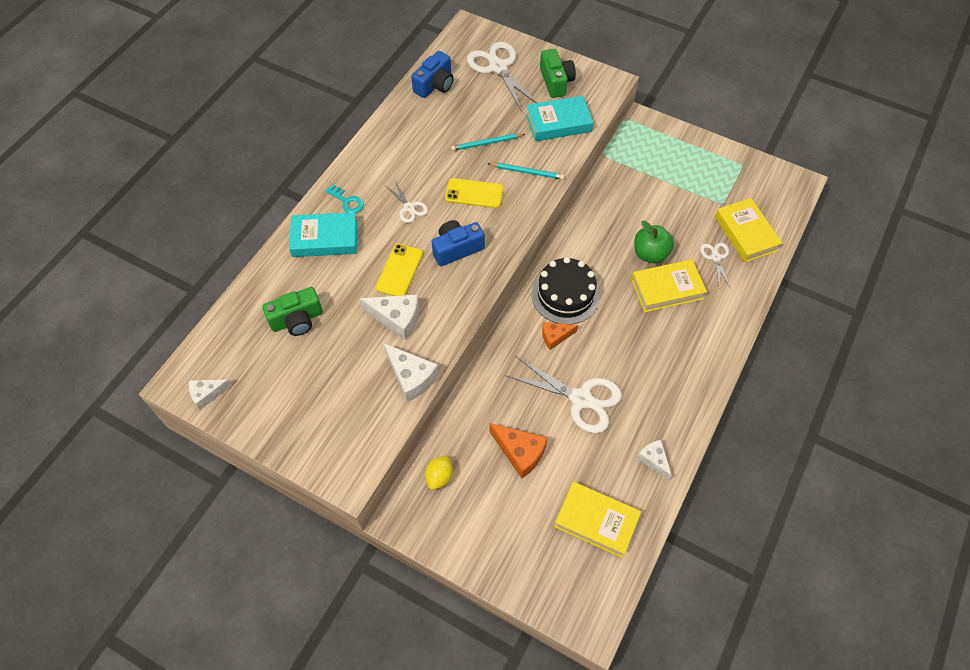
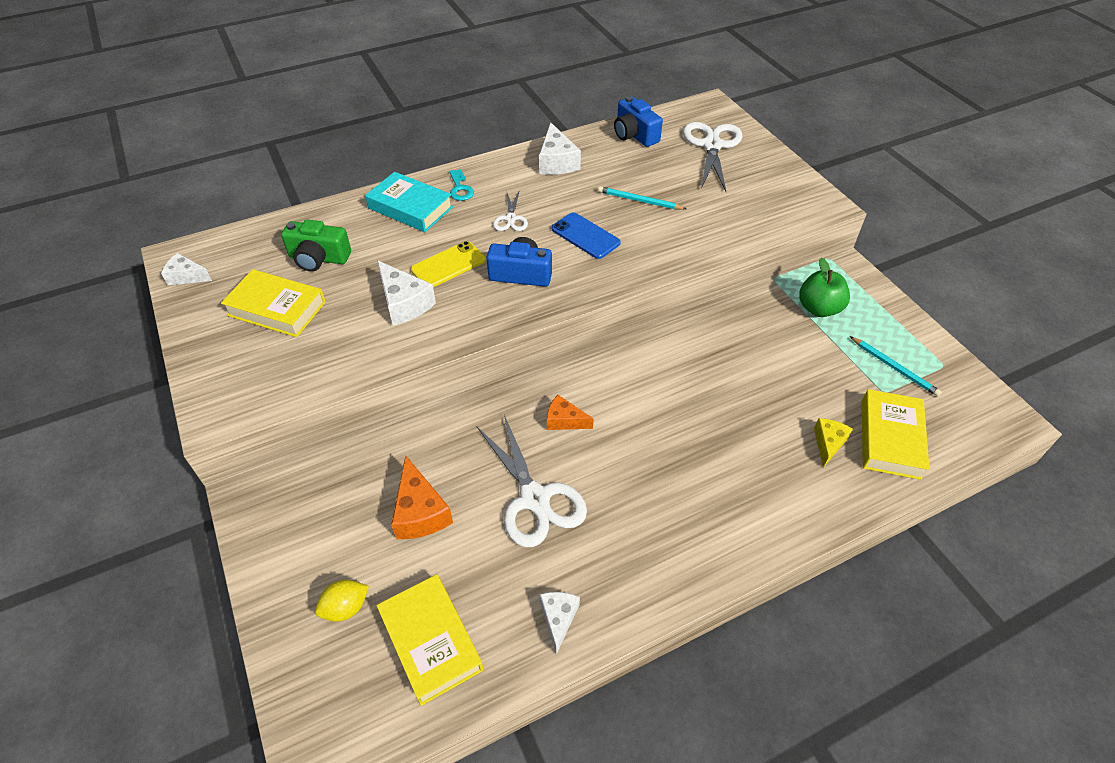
camera: 35 degrees right, 10 degrees down
(411, 377) = (363, 361): white cheese -> white cheese (556, 162)
(435, 85) = (634, 135): blue camera -> blue camera turned 75 degrees clockwise
(439, 477) = (320, 483): yellow lemon -> yellow lemon (345, 608)
(474, 193) = (585, 236): yellow phone -> blue phone
(527, 172) = (658, 242): turquoise pencil -> turquoise pencil (894, 368)
(556, 81) = (764, 180): green camera -> none
(558, 123) = (733, 215): turquoise book -> none
(565, 295) = (612, 387): black cake -> none
(650, 254) = (747, 398): green apple -> green apple (818, 308)
(667, 289) = (737, 443): yellow book -> yellow book (277, 308)
(716, 257) = (828, 443): white scissors -> yellow cheese

